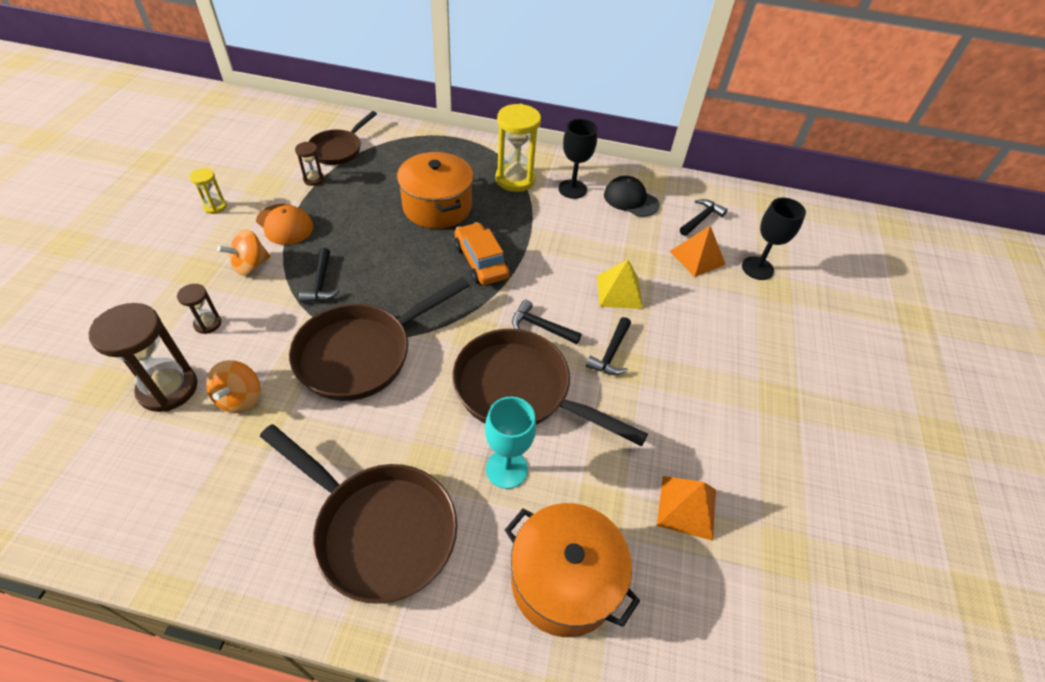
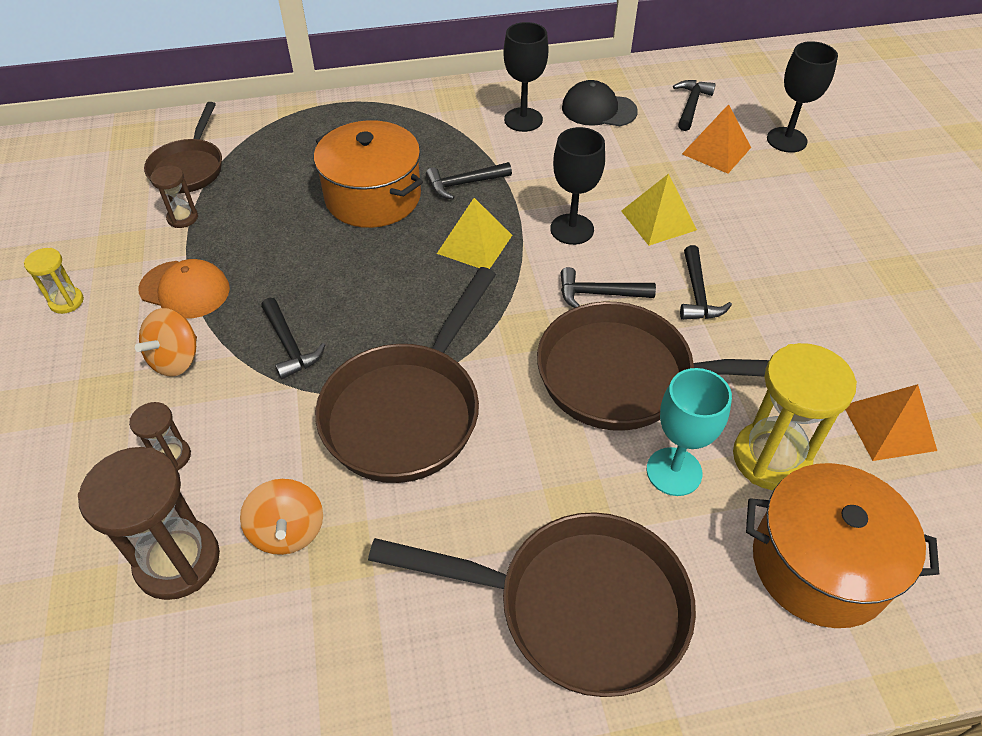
camera: 20 degrees left, 0 degrees up
(481, 261) = (474, 244): orange car -> yellow pyramid
(502, 219) = (464, 184): none -> black hammer
(515, 179) = (446, 131): yellow hourglass -> yellow hourglass (771, 458)
(553, 275) = (572, 229): none -> black goblet

